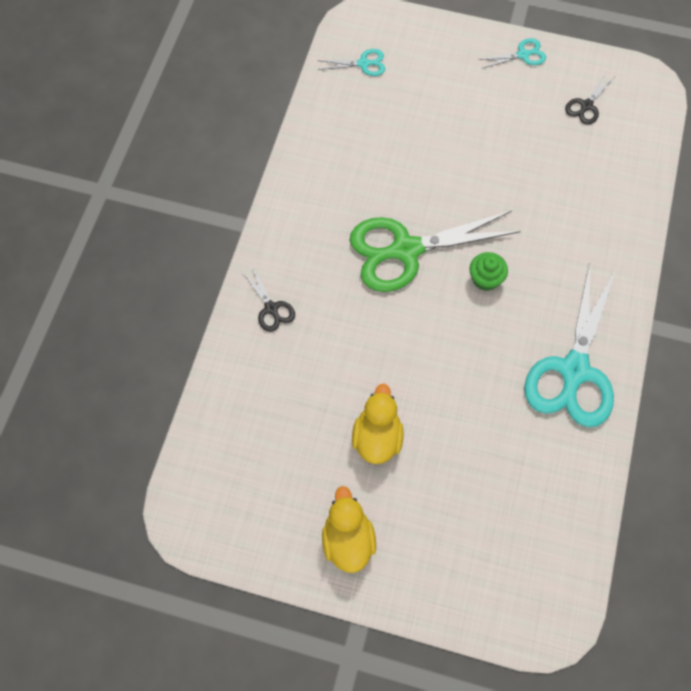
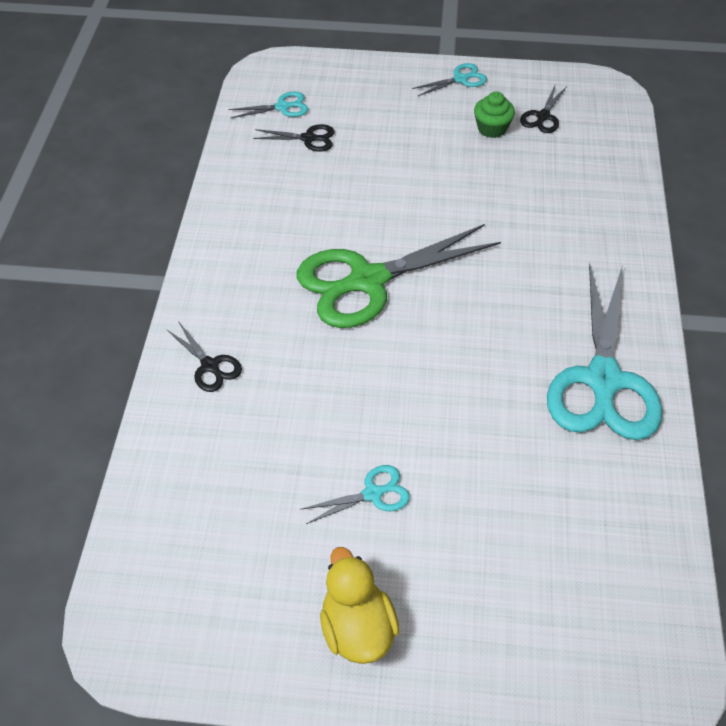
camera: 10 degrees left, 15 degrees down
(377, 437) = (373, 494): yellow duck -> turquoise scissors
(380, 100) = (308, 138): none -> black scissors
(485, 279) = (470, 298): green cupcake -> green cupcake (492, 128)

